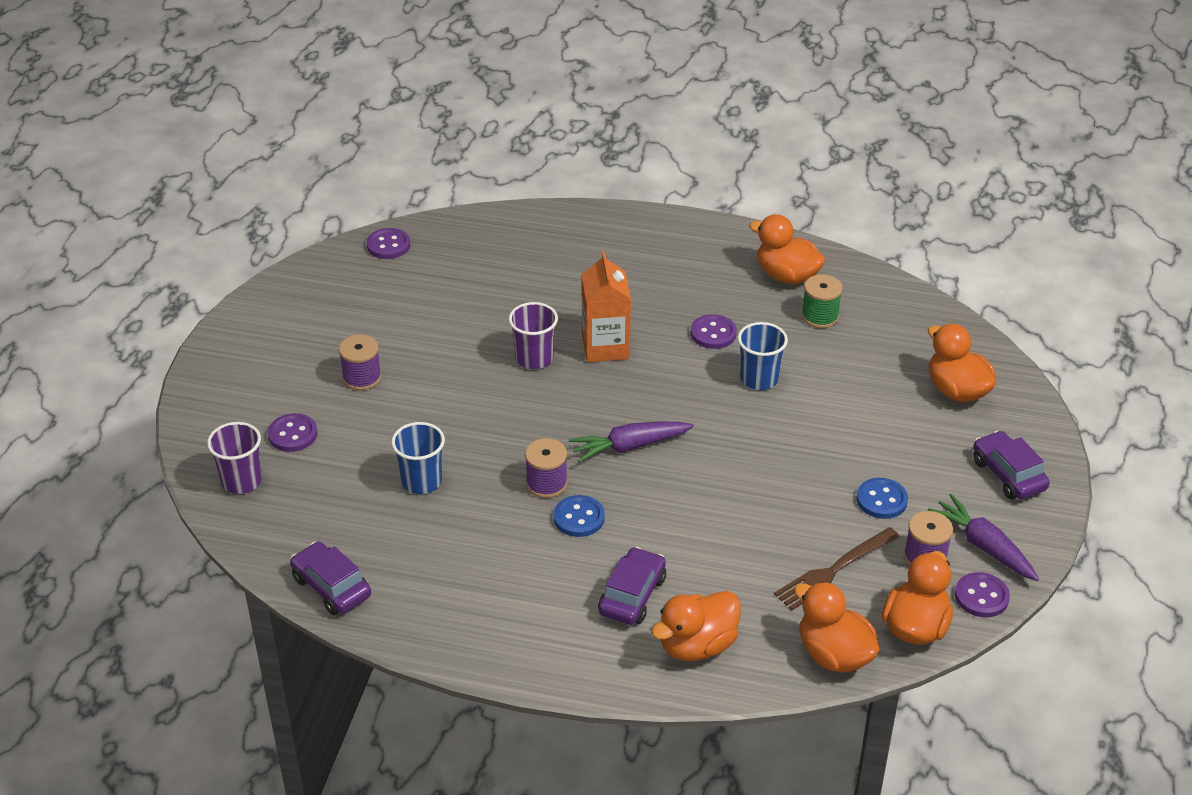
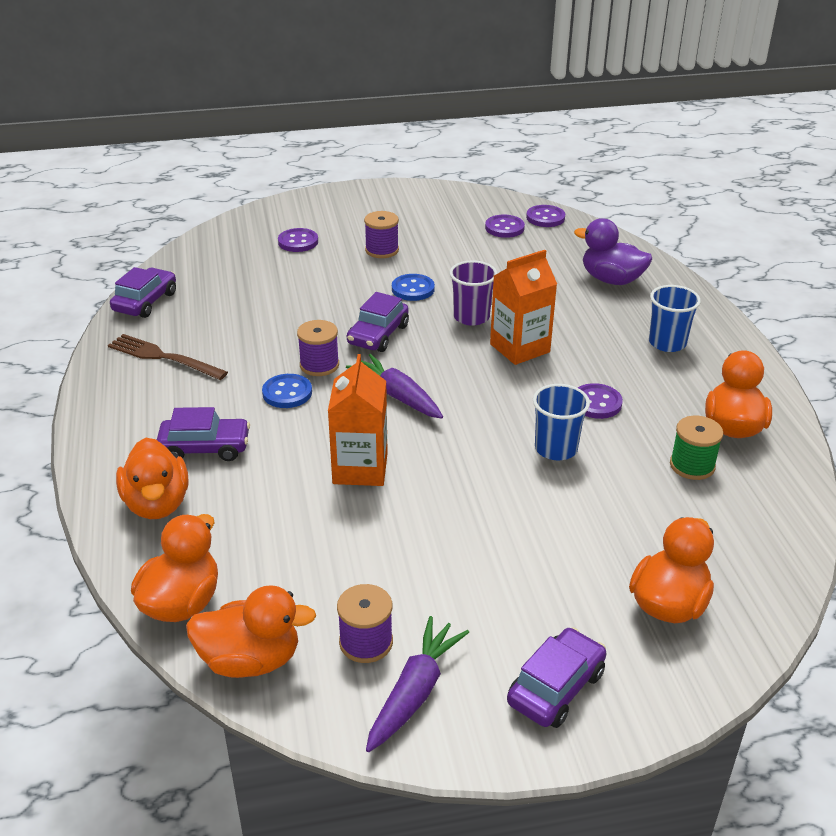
camera: 65 degrees right, 5 degrees down
(241, 481) = (236, 237): purple cup -> none
(421, 481) = (283, 307): blue cup -> blue cup (667, 343)
(522, 429) = (378, 335): none -> purple car
(534, 250) = (611, 280): none -> purple duck
(697, 645) = (157, 504): orange duck -> orange duck turned 135 degrees counterclockwise
(720, 501) = (360, 468): none -> orange carton
(833, 571) = (305, 572): brown fork -> brown fork (163, 357)
(881, 500) = (436, 583): blue button -> blue button (413, 289)
(981, 596) = (327, 709): purple button -> purple button (504, 228)

